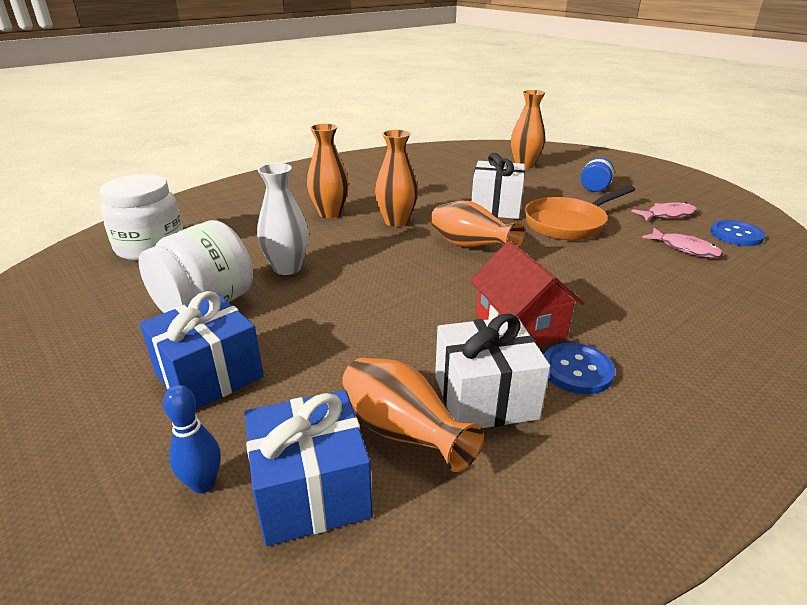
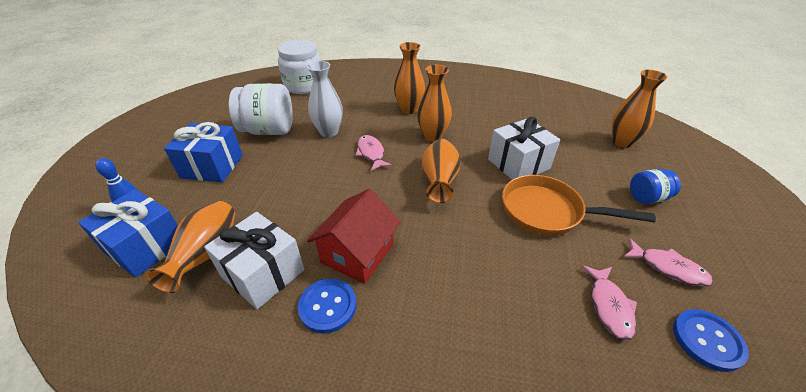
camera: 50 degrees right, 10 degrees up
(371, 260) = (371, 153): none -> pink fish

